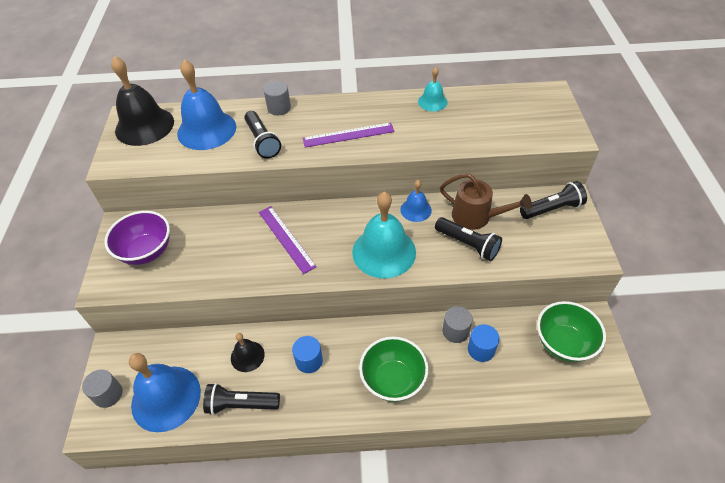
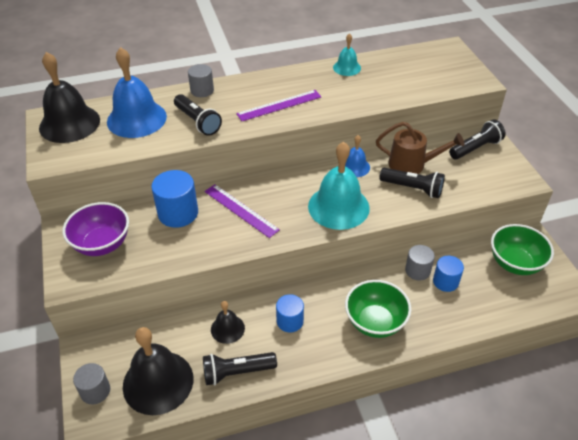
camera: 15 degrees left, 5 degrees down
(166, 398) = (158, 382): blue bell -> black bell
(226, 231) = (178, 213): none -> blue cylinder

